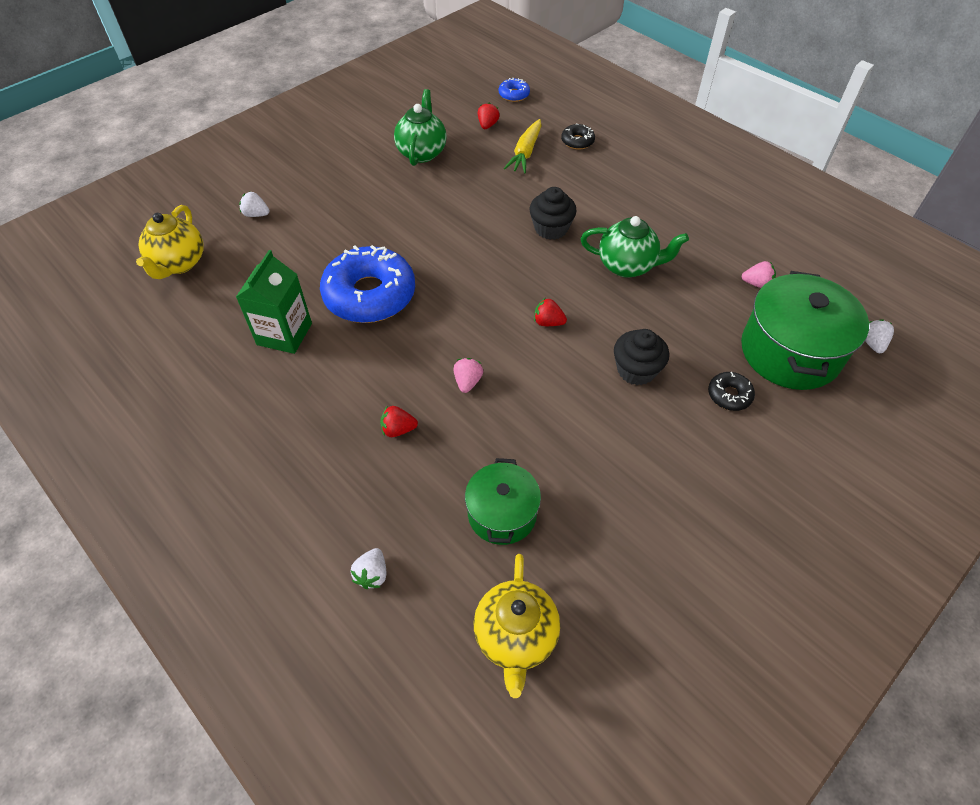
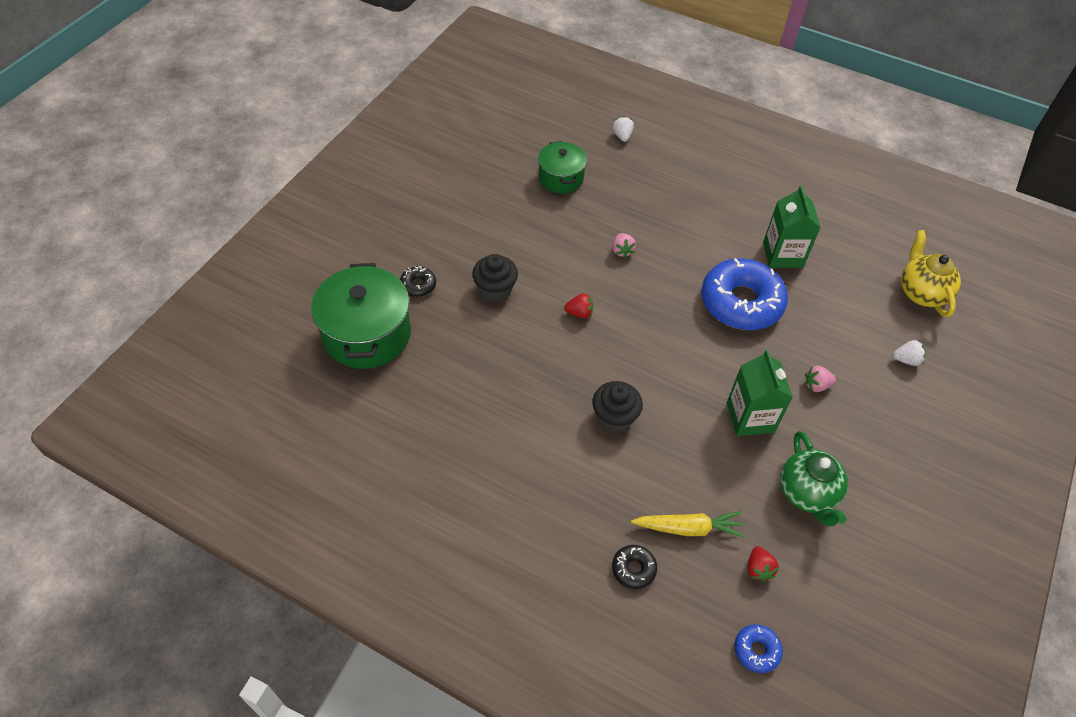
camera: 160 degrees right, 0 degrees up
(398, 429) = (653, 209): red strawberry -> none
(431, 204) = (750, 417): none -> green carton
(515, 637) = (530, 127): yellow teapot -> none
(525, 153) = (688, 528): yellow carrot -> yellow carrot turned 90 degrees clockwise
(627, 266) = (525, 389): green teapot -> none
(756, 284) = (396, 399): pink strawberry -> pink strawberry (816, 385)
(872, 343) = (292, 359): white strawberry -> none

